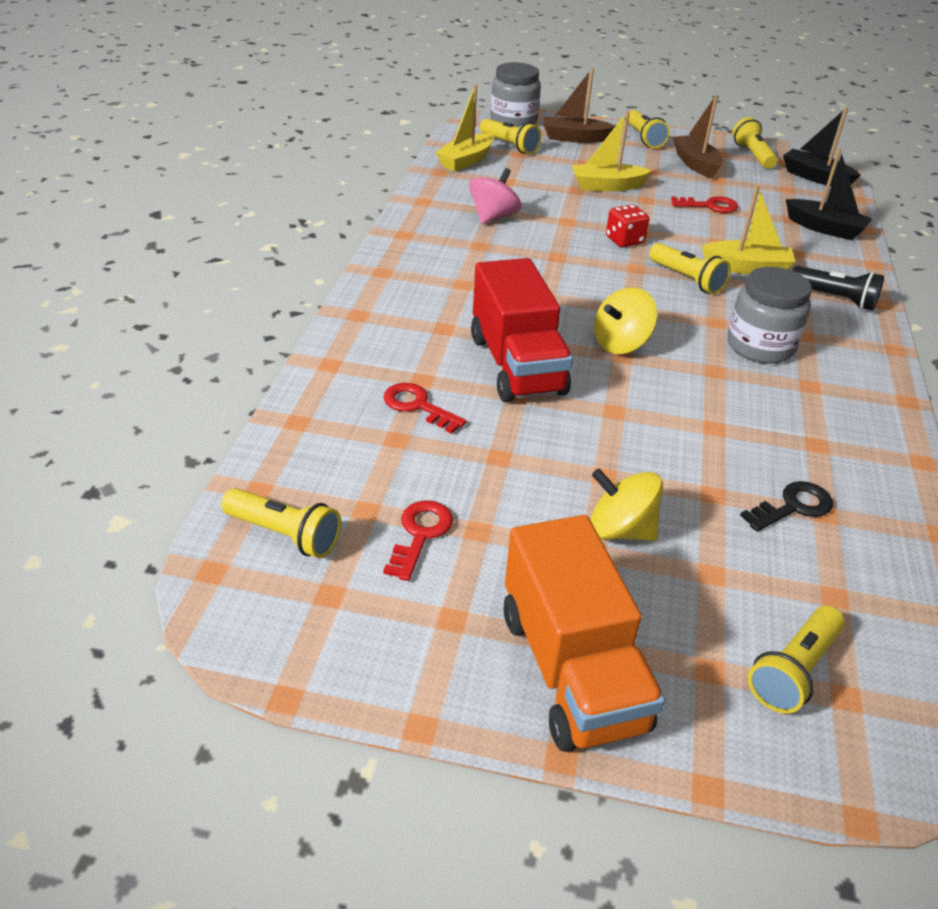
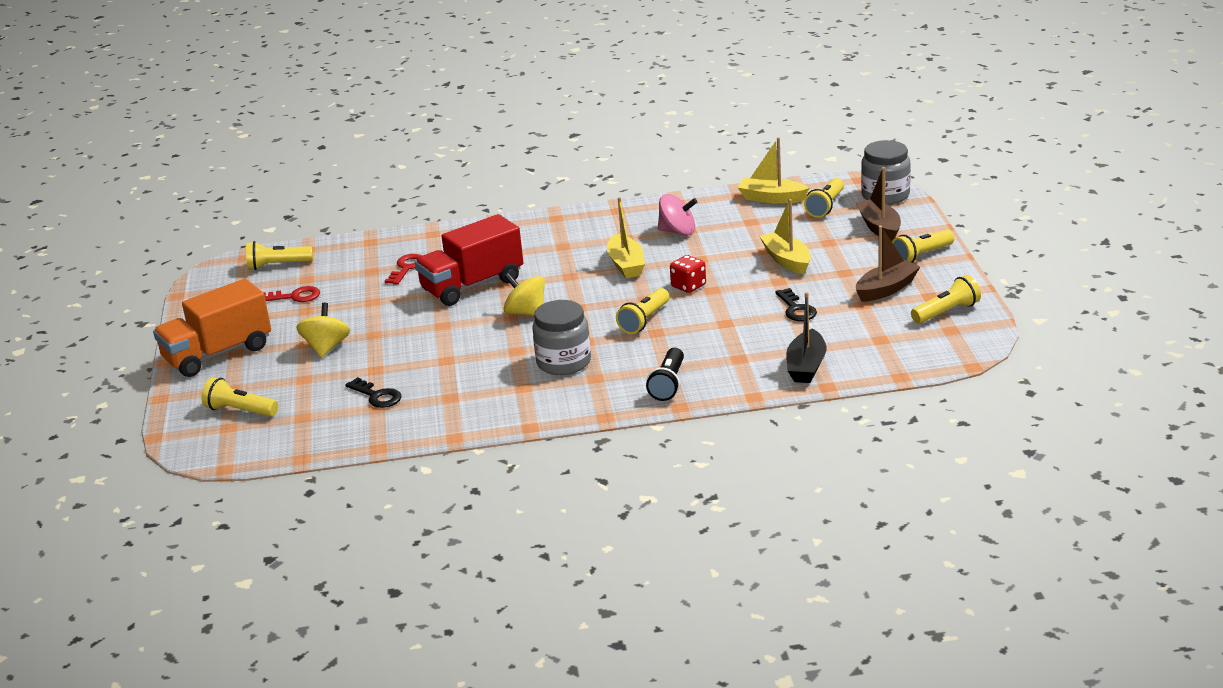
camera: 75 degrees right, 10 degrees down
(285, 535) = (277, 265): yellow flashlight -> yellow flashlight turned 75 degrees clockwise
(710, 206) = (796, 309): red key -> black key
(747, 268) = (688, 341): yellow boat -> yellow boat (626, 265)
(815, 177) = (928, 349): black boat -> none

